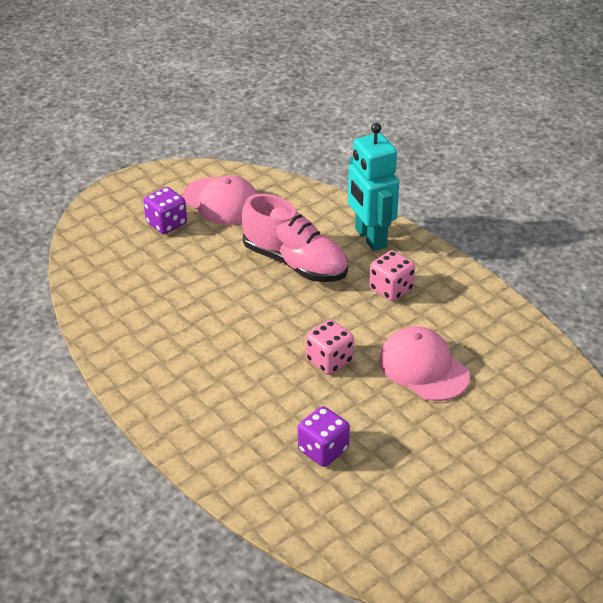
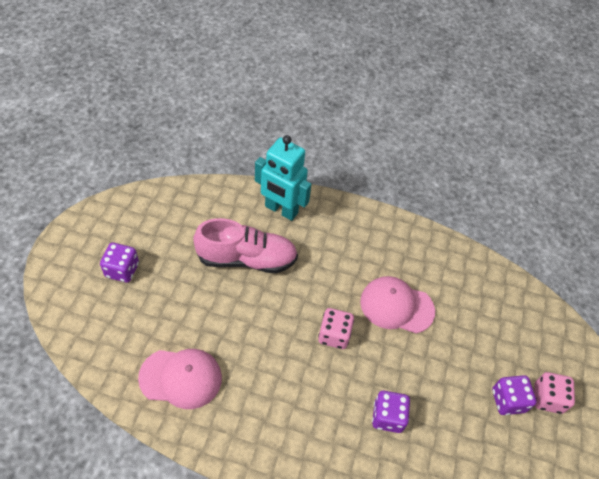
camera: 40 degrees left, 15 degrees up
(221, 201) = (149, 227): pink cap -> pink cap (181, 378)
(391, 289) = (327, 248): pink dice -> pink dice (547, 398)
(478, 505) = (508, 400): none -> purple dice

